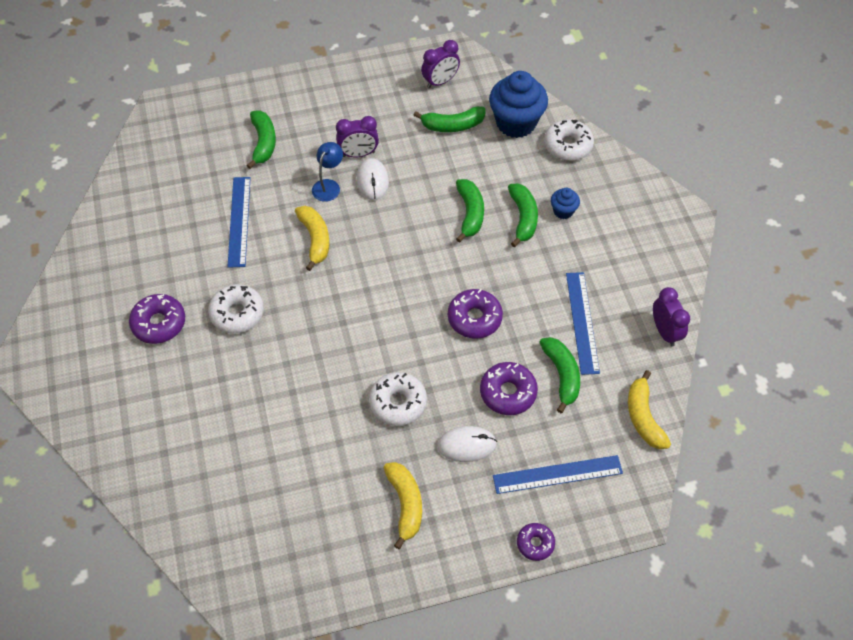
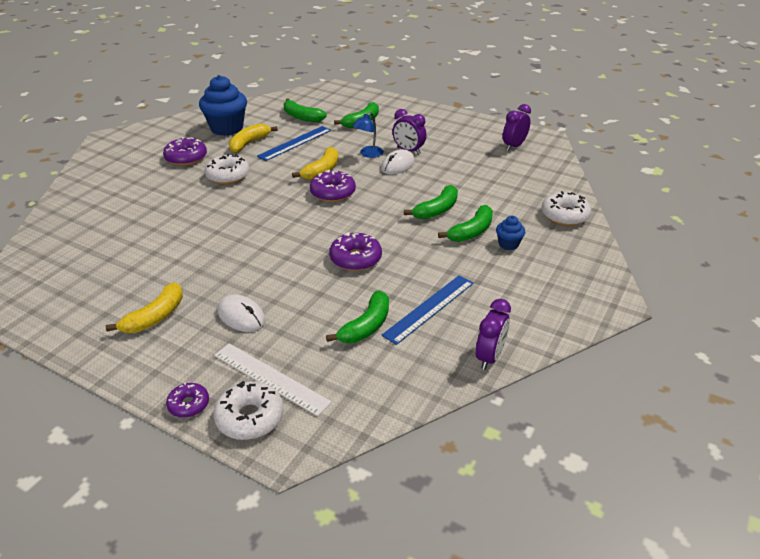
camera: 45 degrees right, 20 degrees down
(328, 185) = (368, 154): blue lamp -> blue lamp turned 150 degrees clockwise
(398, 403) = (239, 266): white donut -> white donut (250, 417)
(440, 82) = (514, 146): purple clock -> purple clock turned 120 degrees clockwise
(453, 125) = (491, 167): green banana -> green banana (302, 117)
(508, 392) = (313, 309): purple donut -> purple donut (333, 193)
(516, 123) = (540, 187): blue cupcake -> blue cupcake (227, 128)
(557, 474) = (270, 378): blue ruler -> white ruler
(643, 417) = (389, 395): yellow banana -> yellow banana (249, 143)

